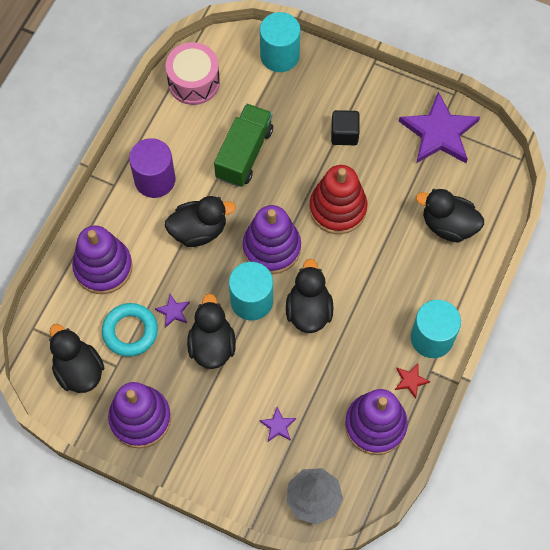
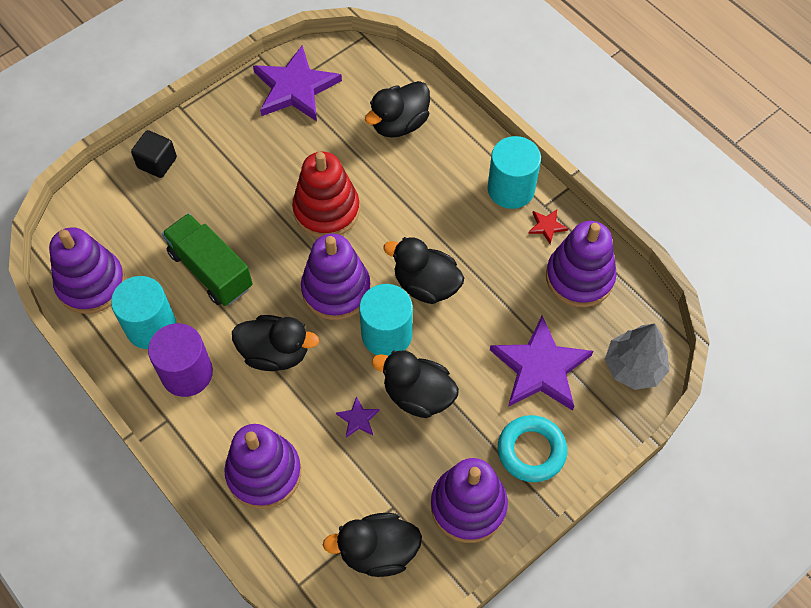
camera: 65 degrees left, 5 degrees down
(130, 331) = (359, 475): turquoise ring -> turquoise ring (531, 451)
(194, 82) = (91, 284): pink drum -> purple stacking toy
(199, 230) = (275, 353): black duck -> black duck turned 90 degrees clockwise
(278, 426) = (540, 368): purple star -> purple star, size x2.41
(279, 55) = (115, 188): turquoise cylinder -> turquoise cylinder (151, 326)
(344, 134) = (246, 168): black cube -> black cube (157, 163)

